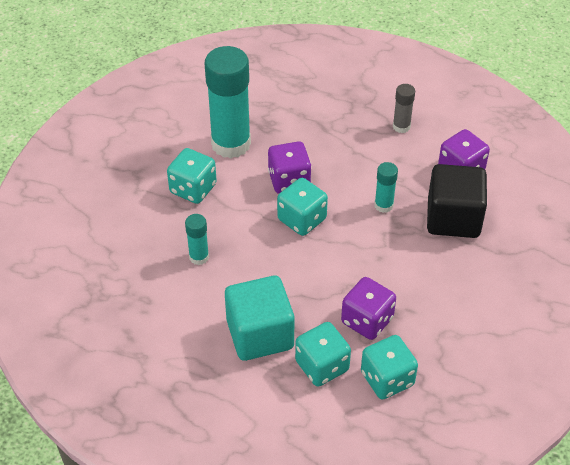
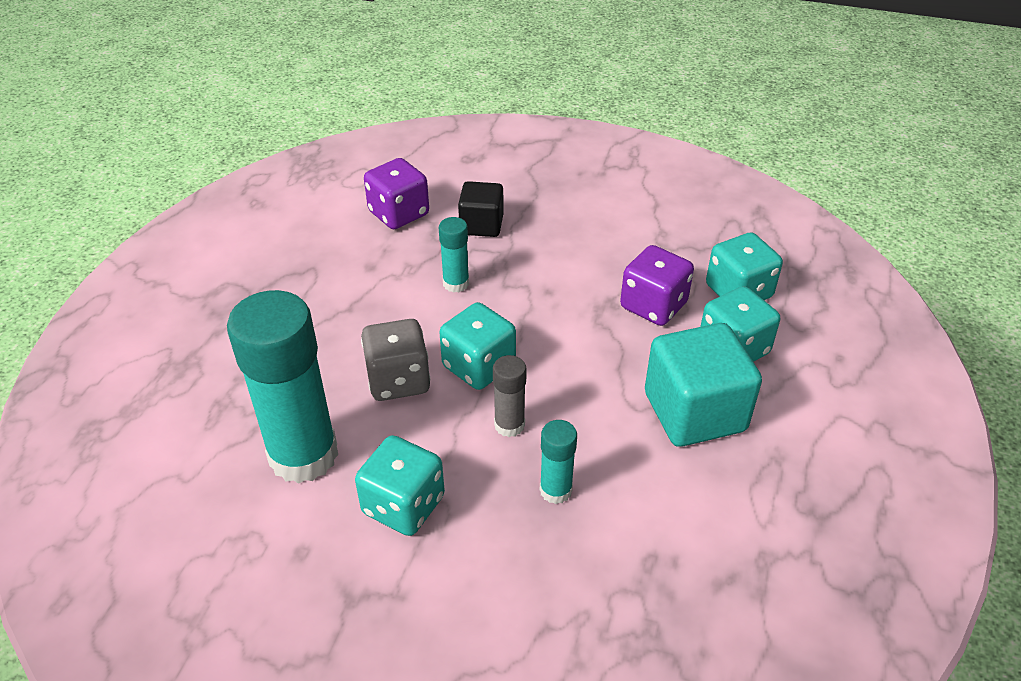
camera: 90 degrees left, 5 degrees down
(289, 180) = (398, 380): purple dice -> grey dice
(401, 126) = (307, 261): grey glue stick -> grey glue stick (509, 425)
(453, 218) = (481, 225): black cube -> black cube, size x0.59

